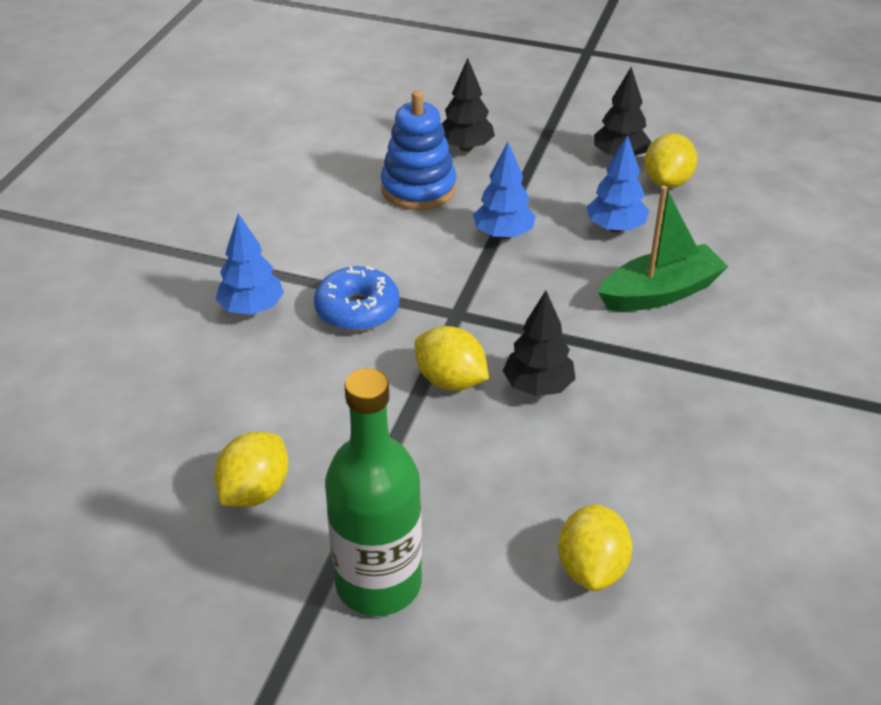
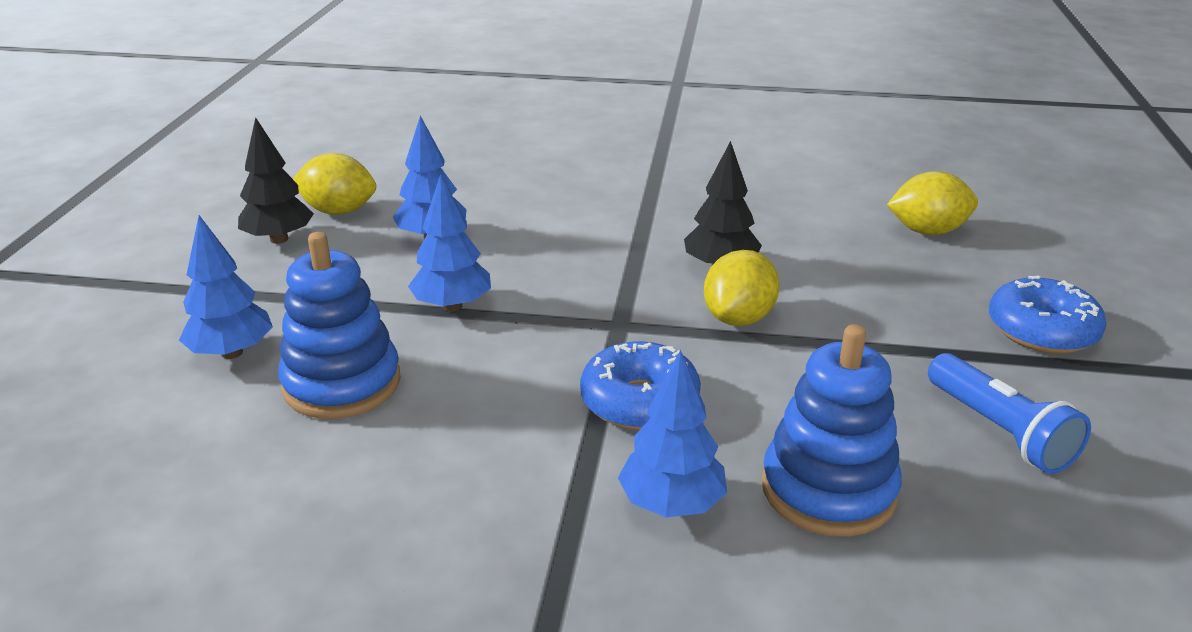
camera: 100 degrees left, 10 degrees down
(234, 379) = (828, 489): none -> blue stacking toy
(255, 491) = (1000, 431): yellow lemon -> blue flashlight
(378, 583) = (1041, 330): green bottle -> blue donut
(466, 147) = (232, 353): black tree -> blue tree
(660, 292) = (545, 211): green boat -> none

